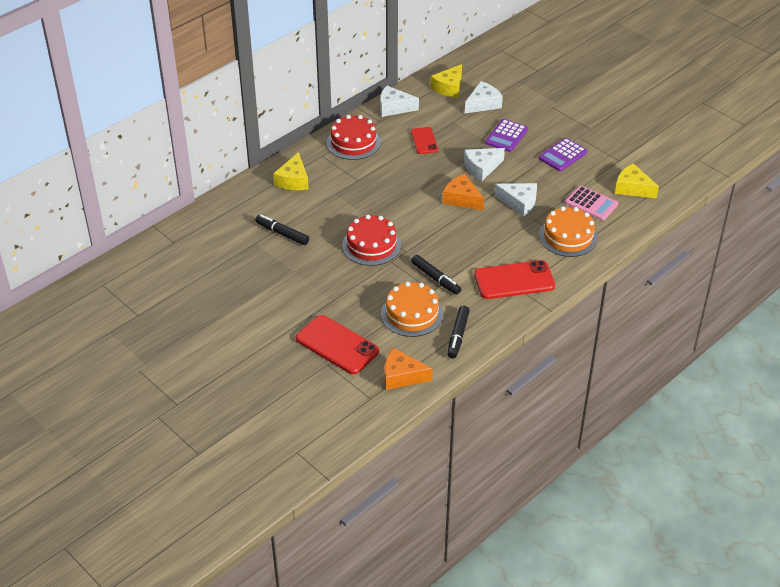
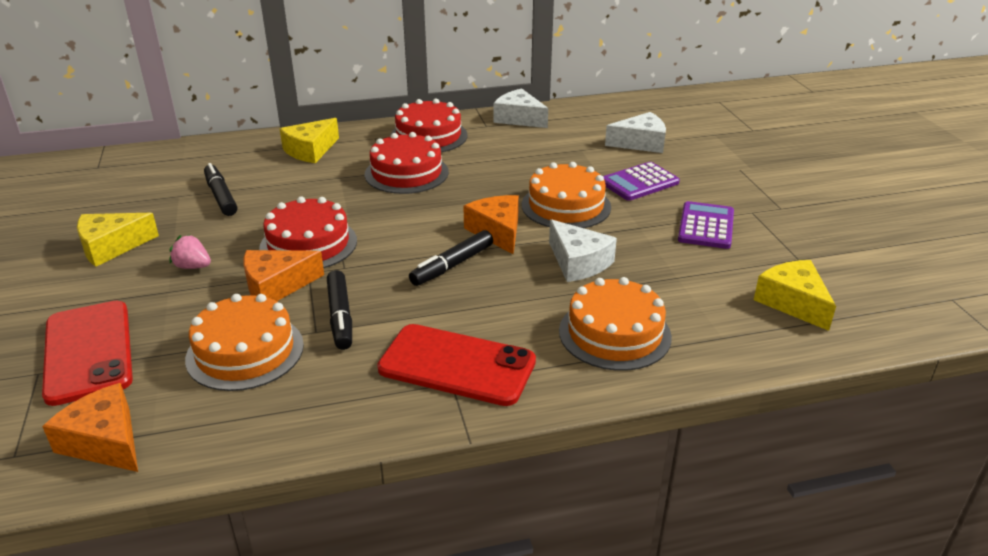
camera: 30 degrees right, 10 degrees down
(326, 282) = (193, 266): none -> pink strawberry
(371, 176) = (406, 173): none -> red cake
(384, 275) = (276, 286): none -> orange cheese
(424, 141) = (519, 157): red phone -> none
(449, 88) = (611, 118): yellow cheese -> yellow cheese (111, 247)
(458, 336) = (269, 415): black marker -> black marker (452, 265)
(481, 168) = (566, 206): white cheese -> orange cake
(562, 155) = (706, 226): purple calculator -> purple calculator turned 120 degrees clockwise
(591, 204) = (698, 301): pink calculator -> none

